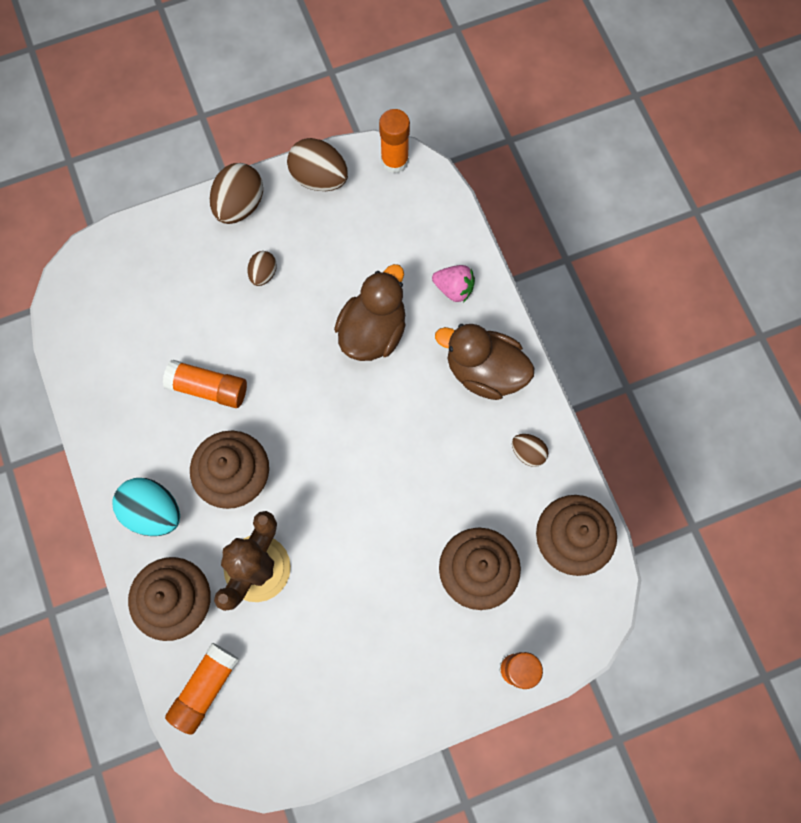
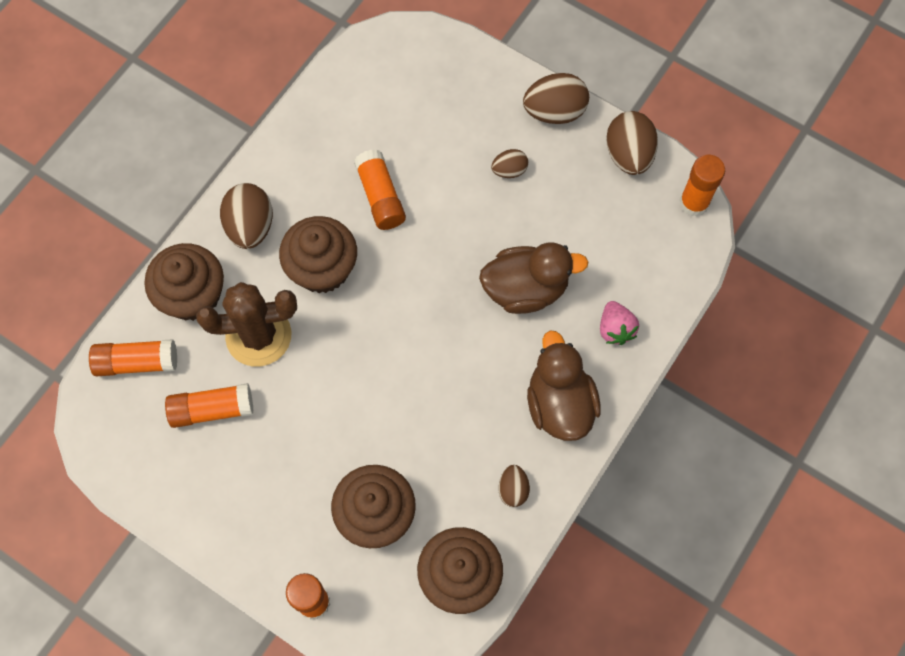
camera: 55 degrees right, 5 degrees down
(153, 511) = (250, 226): turquoise egg -> brown egg
(294, 649) = (212, 409): none -> orange glue stick

